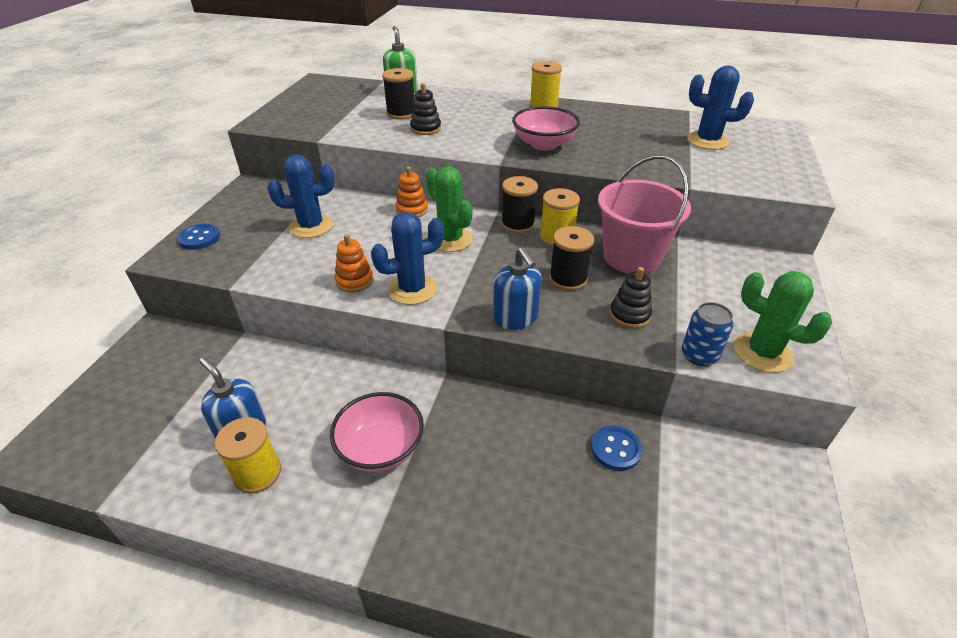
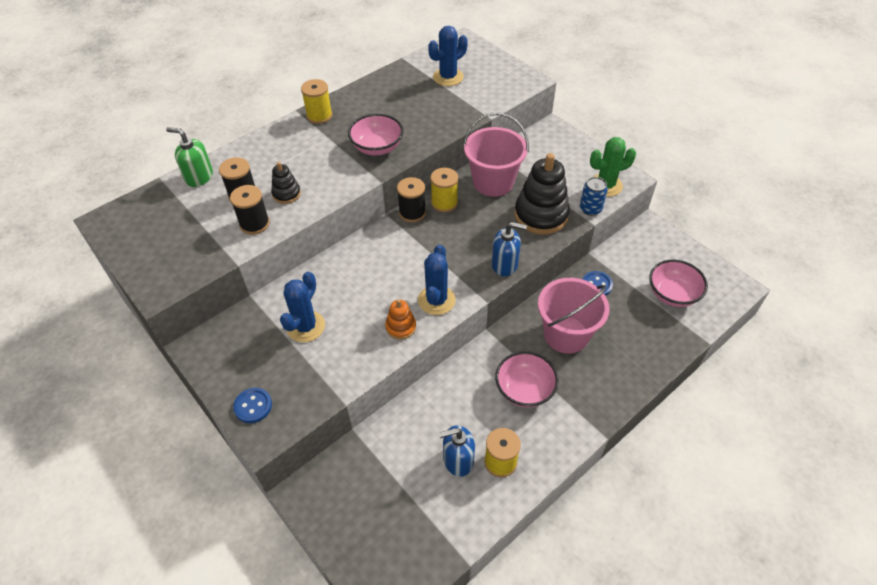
camera: 55 degrees left, 10 degrees up
(412, 210) = (340, 258): orange stacking toy -> none
(450, 239) = (398, 255): green cactus -> none
(501, 453) = (566, 335): none -> pink bucket
(568, 279) = (489, 222): black spool -> black spool (254, 224)
(629, 315) = (541, 215): black stacking toy -> black stacking toy, size x2.01
(698, 557) = (672, 294): none -> pink bowl

